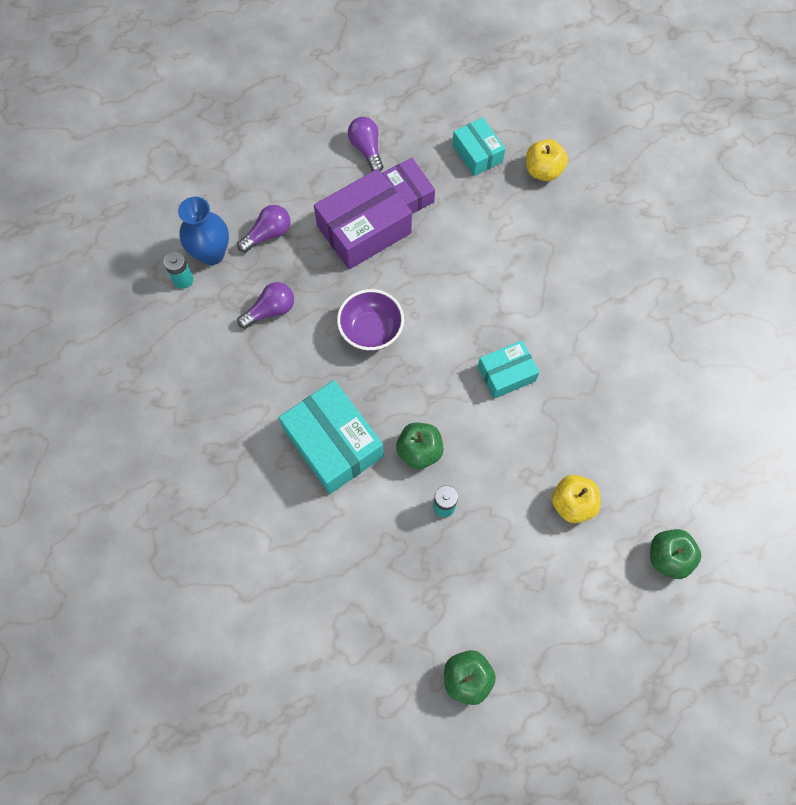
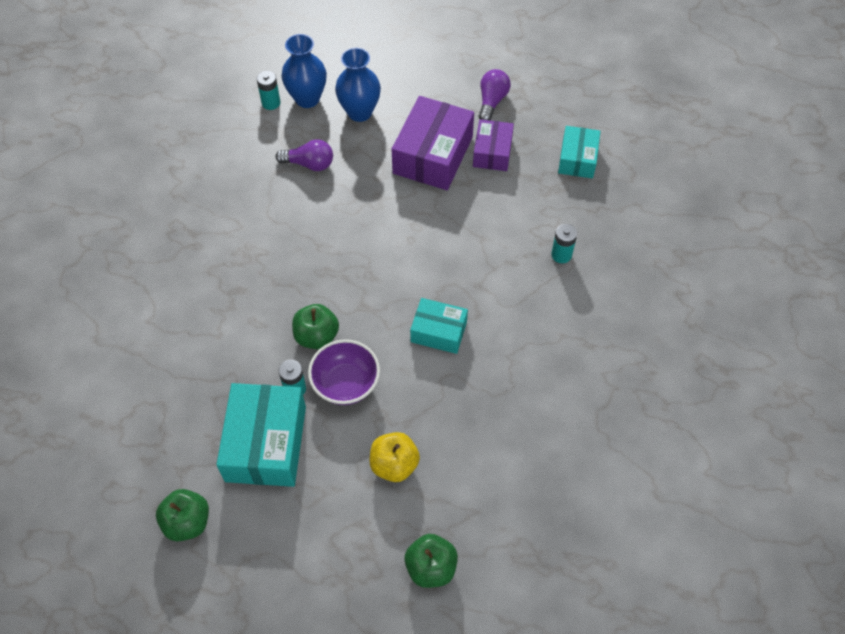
camera: 40 degrees right, 10 degrees down
(268, 234) = (359, 112): purple light bulb -> blue vase
(333, 443) = (261, 284): turquoise box -> turquoise box (266, 443)
(364, 230) = (433, 155): purple box -> purple box turned 75 degrees counterclockwise
(371, 330) = (367, 227): purple bowl -> purple bowl (346, 384)
(537, 242) = (561, 255): none -> turquoise battery
(543, 171) = (620, 206): yellow apple -> none

